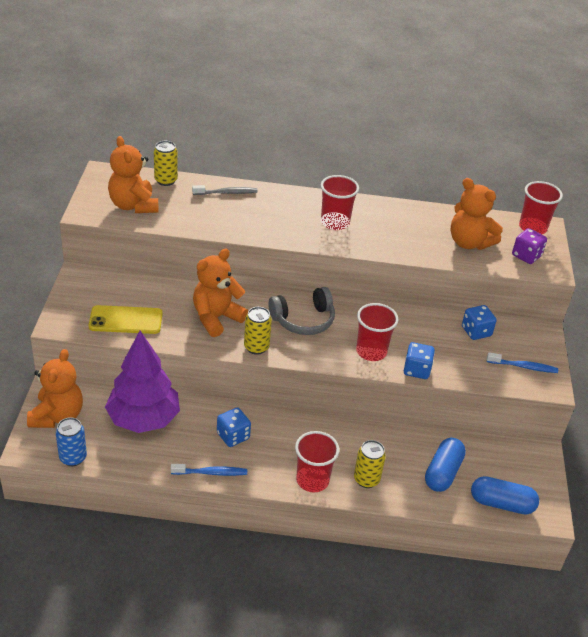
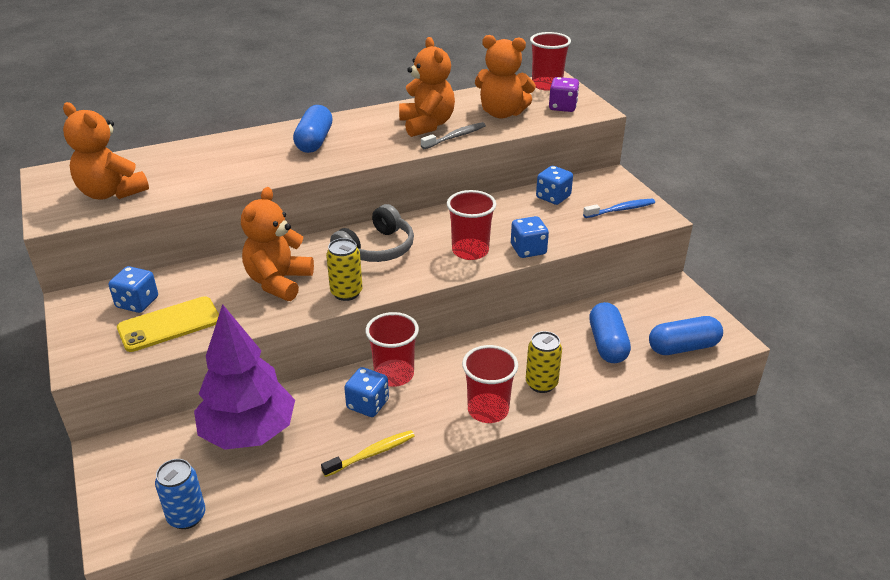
camera: 25 degrees left, 5 degrees down
(57, 416) = (133, 477): orange teddy bear -> orange teddy bear (427, 125)
(116, 294) = (137, 303): none -> blue dice
(166, 180) = (134, 158): yellow can -> none
(211, 473) = (371, 454): blue toothbrush -> yellow toothbrush
(226, 193) = (216, 148): grey toothbrush -> grey toothbrush (455, 137)
(301, 213) = (314, 141): none -> blue capsule
(335, 222) = (357, 138): red cup -> red cup (394, 375)

